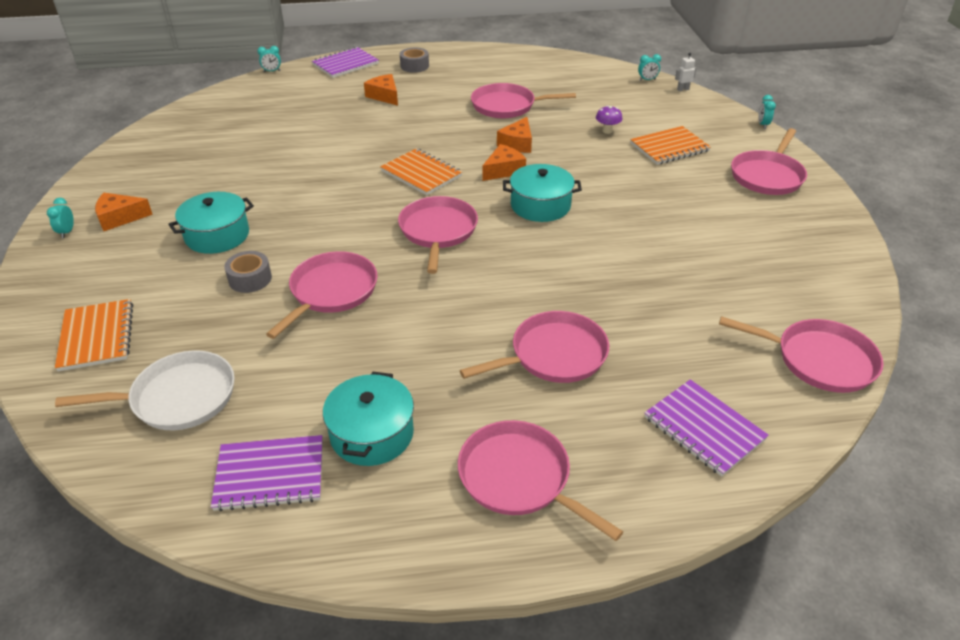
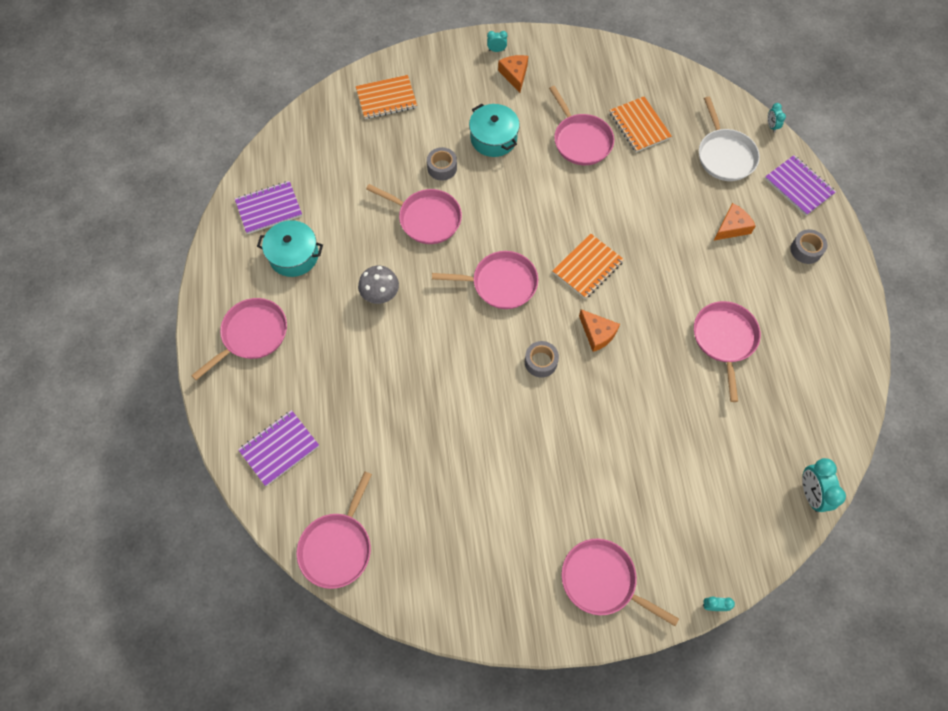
camera: 90 degrees right, 25 degrees up
(178, 397) = (331, 153): white pan -> white pan (725, 155)
(270, 475) = (269, 208): purple notebook -> purple notebook turned 75 degrees clockwise
(450, 332) = (380, 295): none -> grey mushroom
(517, 144) = (647, 347): orange cheese -> none
(540, 205) = (540, 362): turquoise pot -> grey tape
(554, 355) = (354, 361): pink pan -> pink pan (581, 140)
(607, 131) = (681, 433): purple mushroom -> none
(647, 80) = (811, 493): turquoise clock -> turquoise clock, size x1.84
(669, 147) = (652, 491): orange notebook -> orange notebook (639, 125)
(683, 89) = (791, 531): white robot -> none

